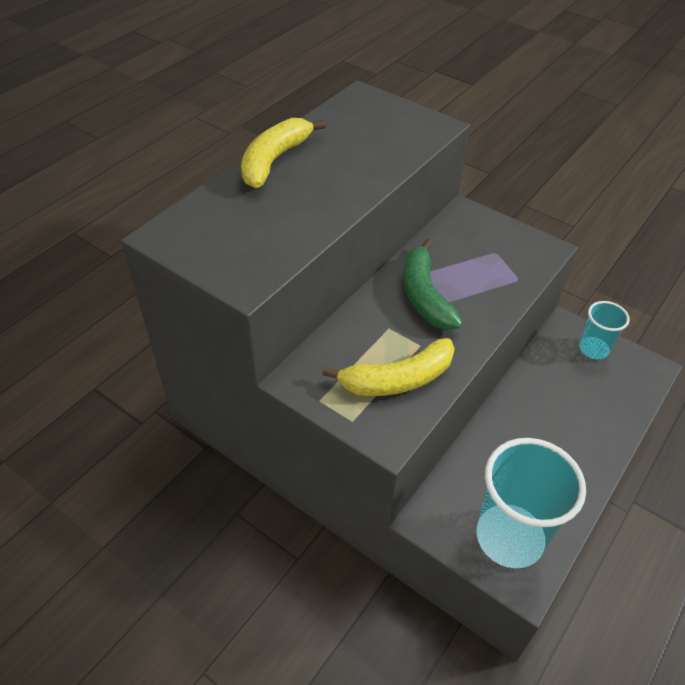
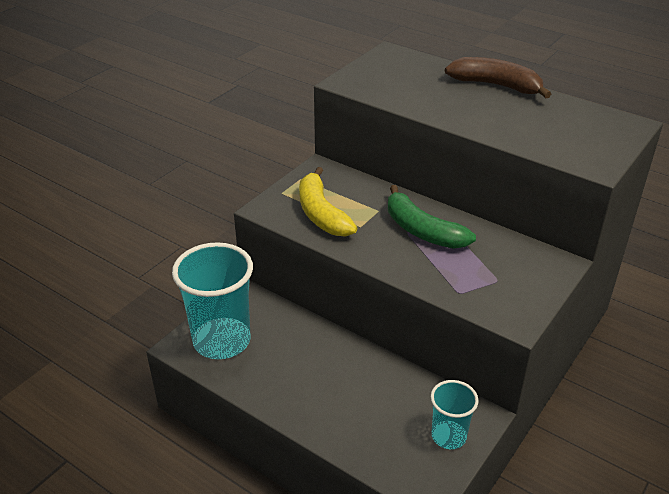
camera: 90 degrees right, 10 degrees down
(274, 160) = (496, 85): yellow banana -> brown banana
(424, 295) = (422, 230): green banana -> green banana turned 120 degrees counterclockwise

